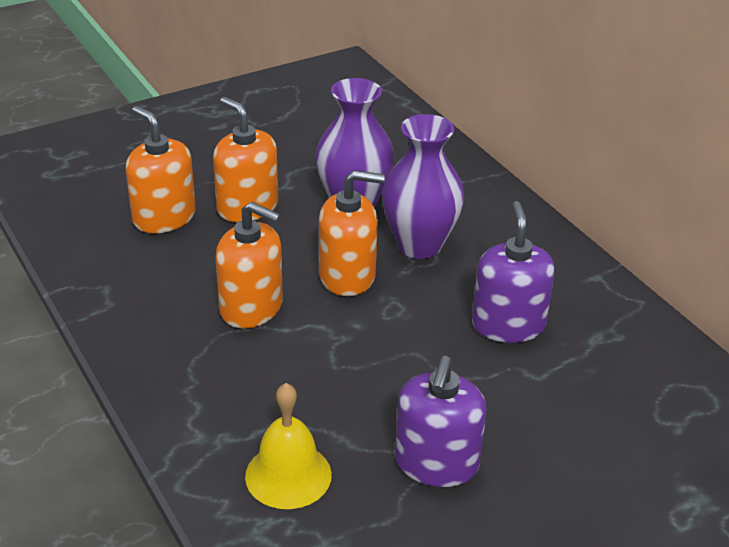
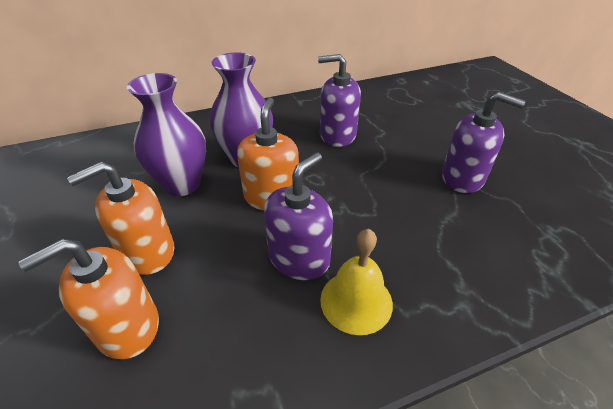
camera: 80 degrees left, 5 degrees up
(251, 307) = (299, 258): orange soap dispenser -> purple soap dispenser
(288, 475) = (492, 249): yellow bell -> yellow bell (356, 301)

